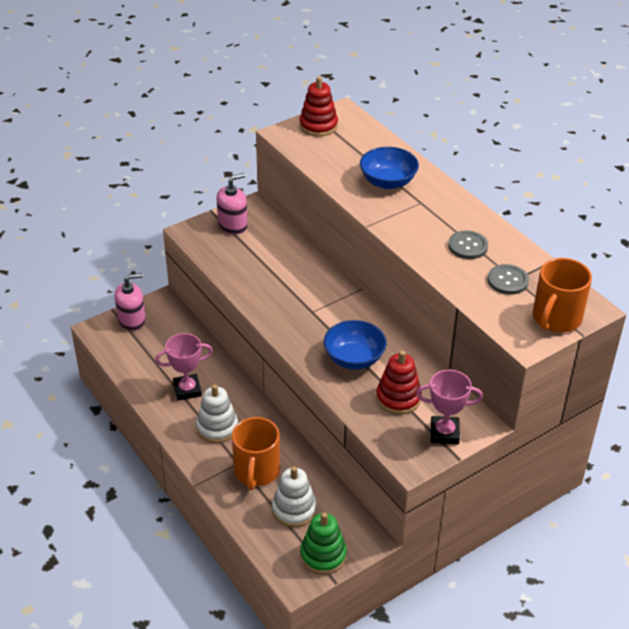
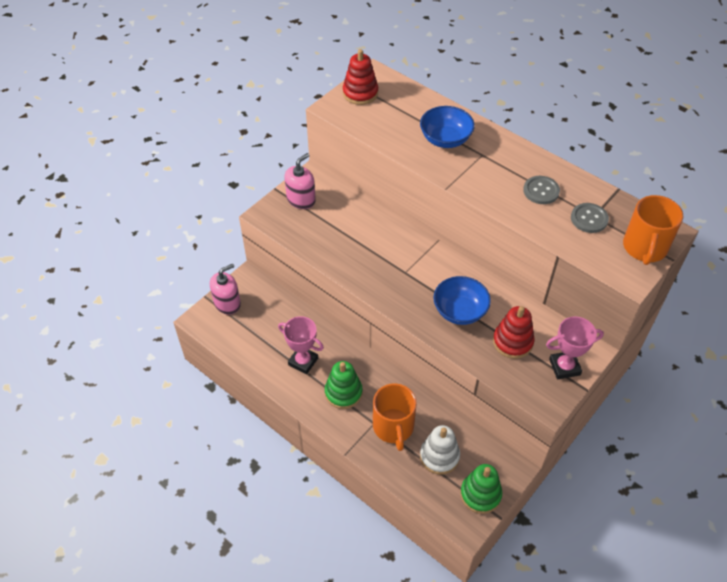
camera: 15 degrees left, 10 degrees up
(187, 390) = (303, 361): pink trophy -> pink trophy turned 60 degrees clockwise
(217, 427) = (343, 392): white stacking toy -> green stacking toy

